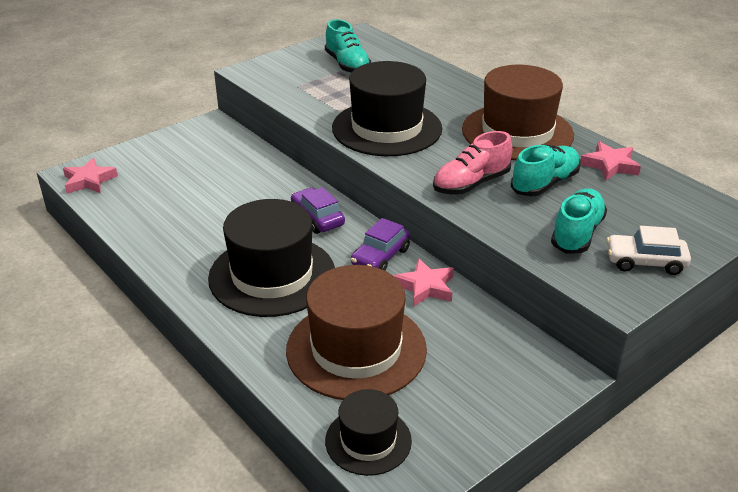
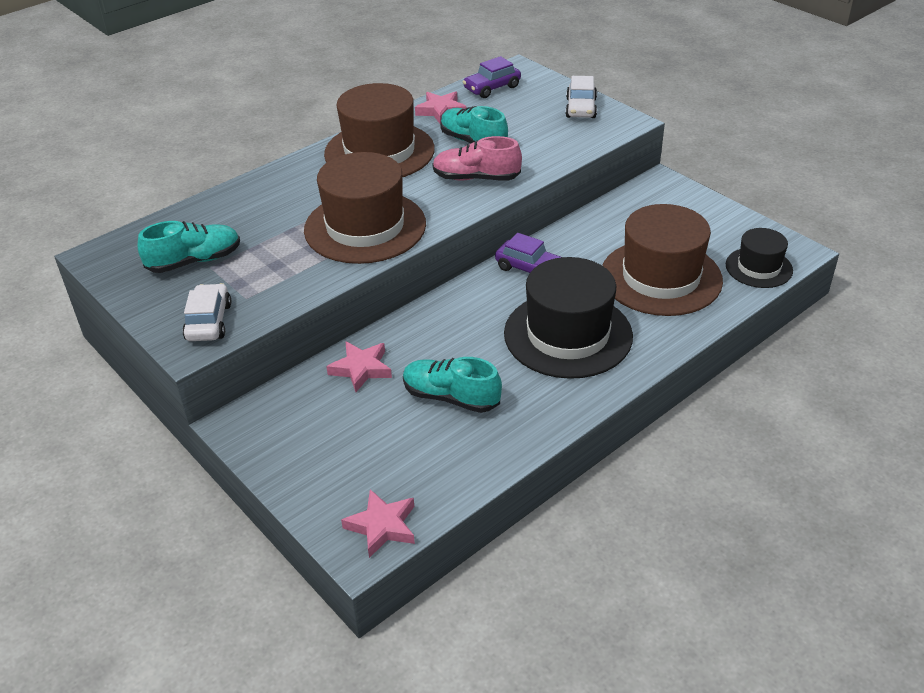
camera: 90 degrees left, 5 degrees up
(272, 75) = (209, 322): none -> white car
(317, 218) = (466, 312): purple car -> purple car (492, 88)
(387, 128) = (365, 227): black hat -> brown hat
(425, 287) = (570, 243): pink star -> pink star (361, 369)
(471, 184) = (476, 178): pink shoe -> pink shoe turned 135 degrees clockwise
(577, 233) = (548, 132): turquoise shoe -> turquoise shoe (451, 397)

